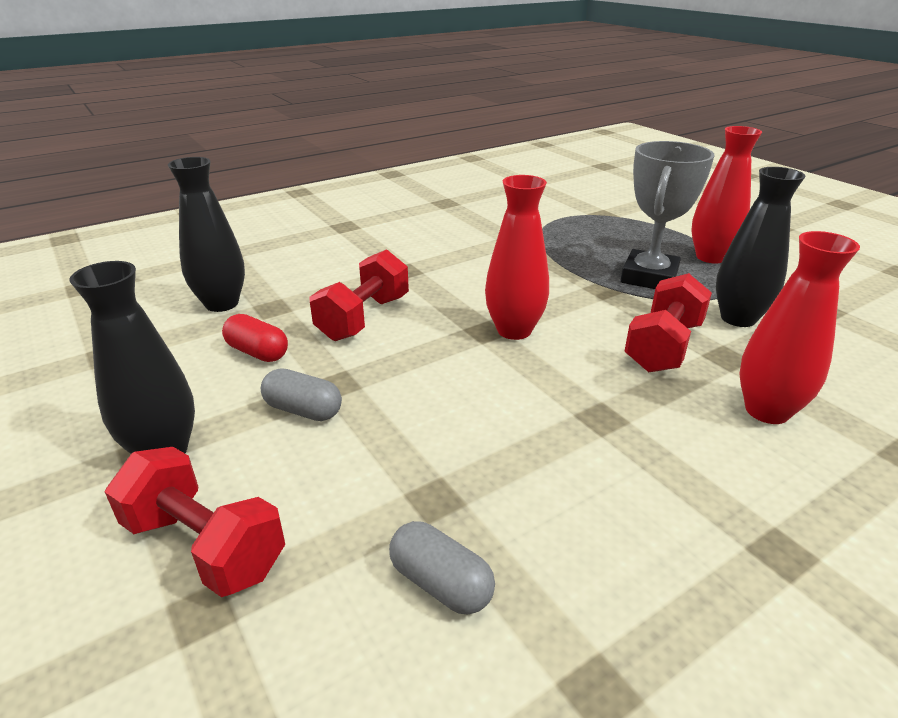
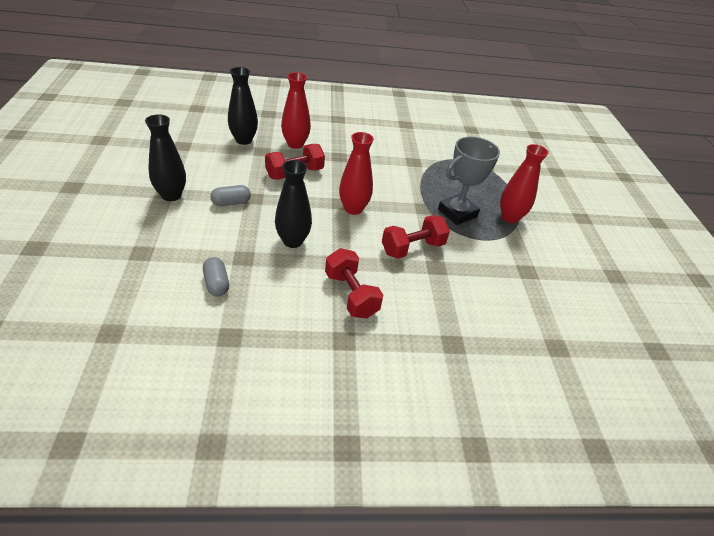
camera: 25 degrees right, 10 degrees up
(205, 546) = (158, 234): red dumbbell -> red dumbbell (351, 295)
(258, 352) = (237, 170): red capsule -> none
(303, 410) = (231, 203): grey capsule -> grey capsule turned 75 degrees counterclockwise
(738, 318) = (472, 253): black vase -> black vase (293, 241)
(767, 411) = (418, 296): red vase -> red vase (295, 144)

